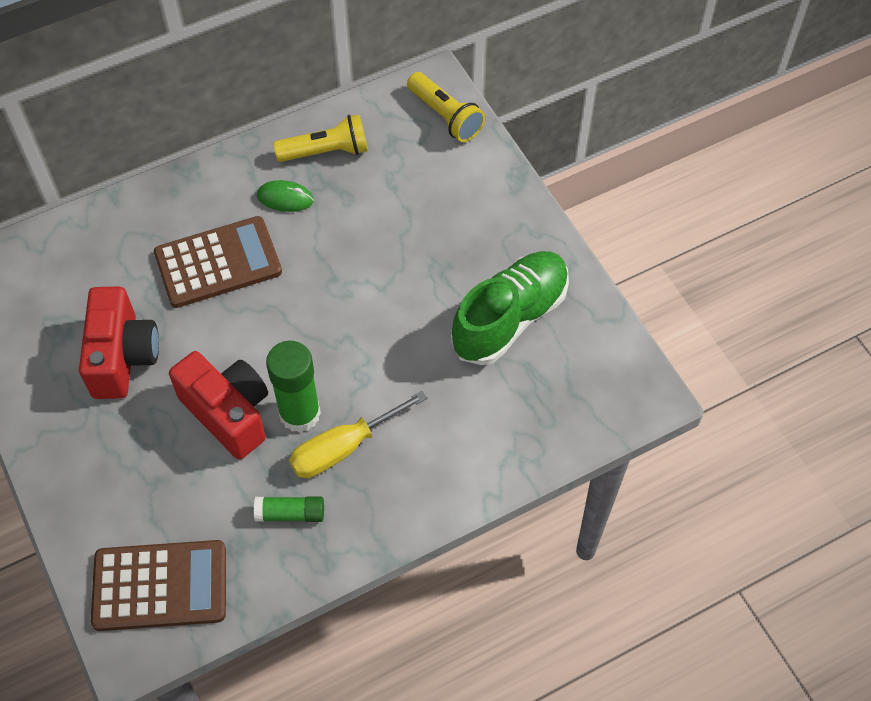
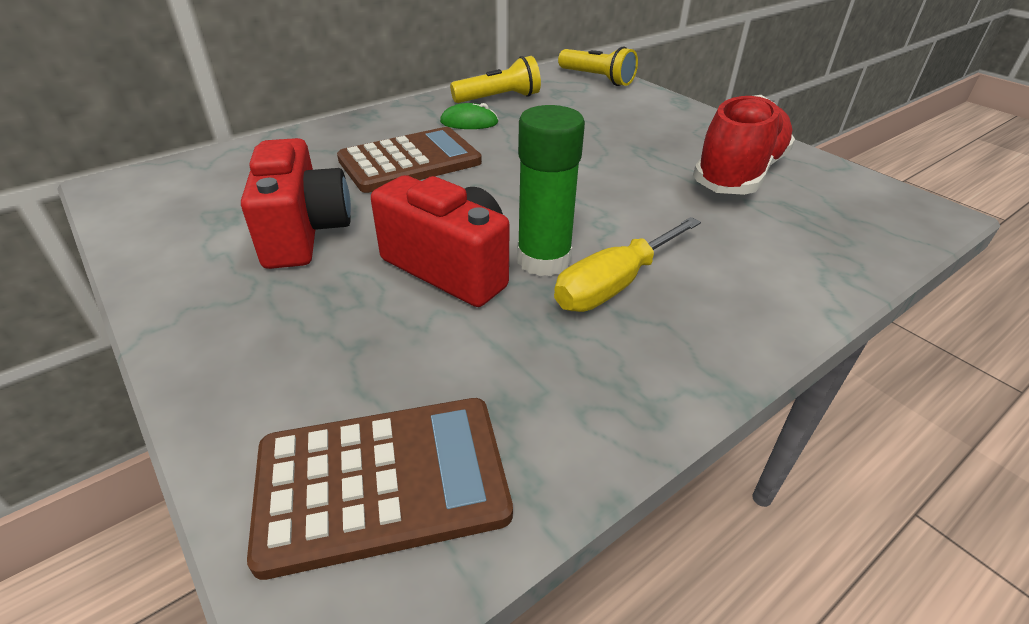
camera: 10 degrees left, 20 degrees down
(290, 513) = (572, 359): green glue stick -> none
(510, 318) = (739, 174): green shoe -> red shoe

